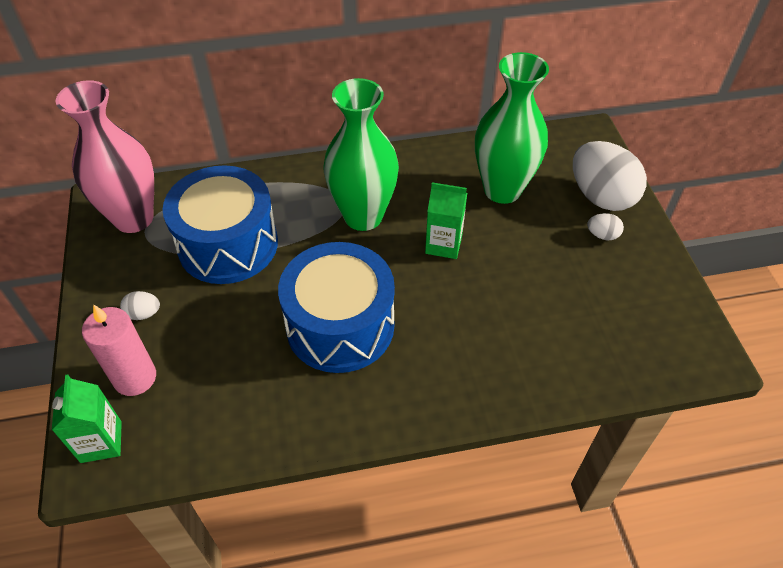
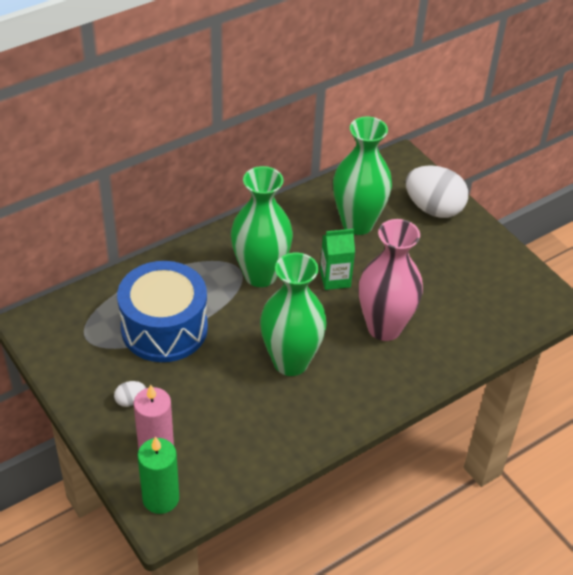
camera: 25 degrees left, 5 degrees down
(101, 442) = (161, 498): green carton -> green candle
(133, 218) = (69, 330): pink vase -> pink vase (384, 327)
(340, 326) = (290, 362): blue drum -> green vase
(602, 235) = (448, 238): white egg -> none

